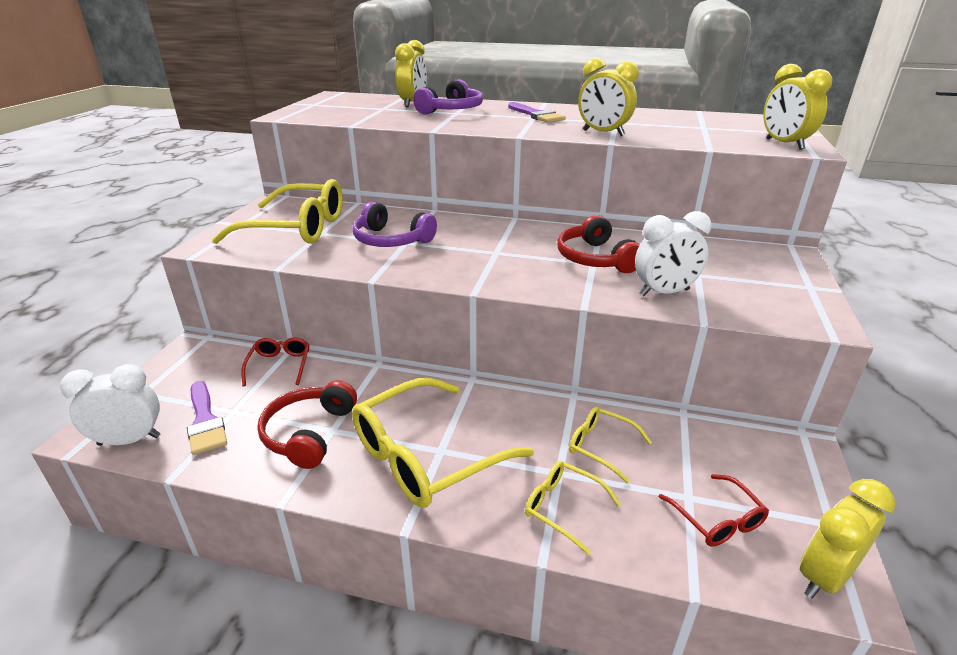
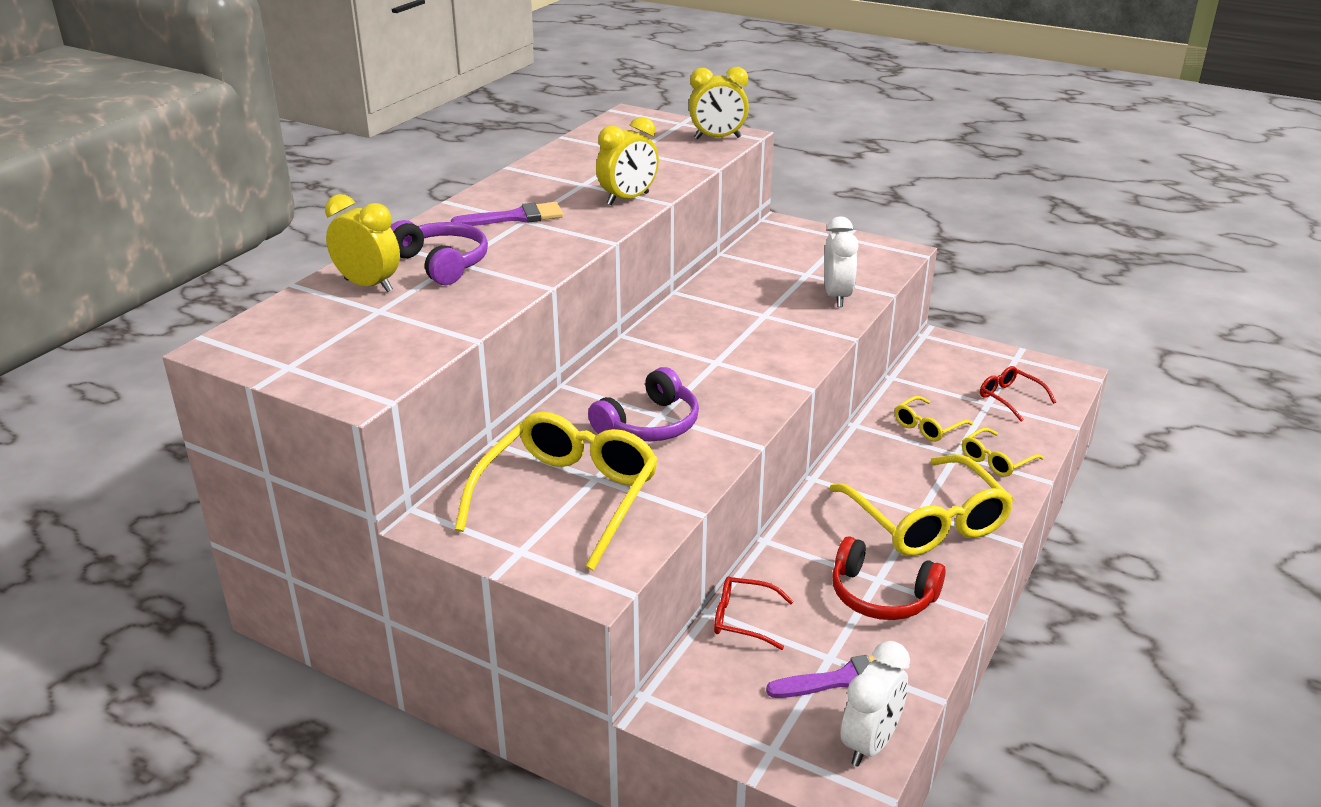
camera: 75 degrees left, 0 degrees up
(129, 440) = (870, 743): white clock -> white clock turned 150 degrees counterclockwise
(595, 258) = (755, 312): red headphones -> none
(716, 519) = (1010, 398): red glasses -> red glasses turned 120 degrees counterclockwise
(824, 576) = (1059, 376): yellow clock -> none

